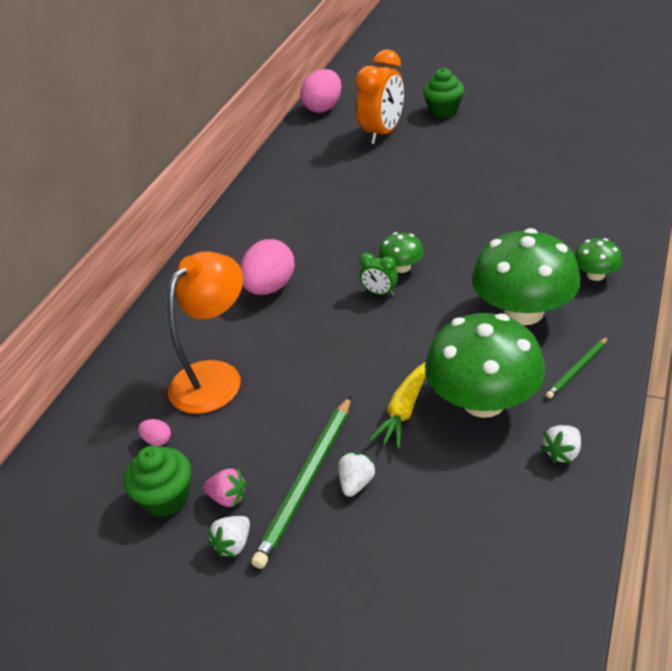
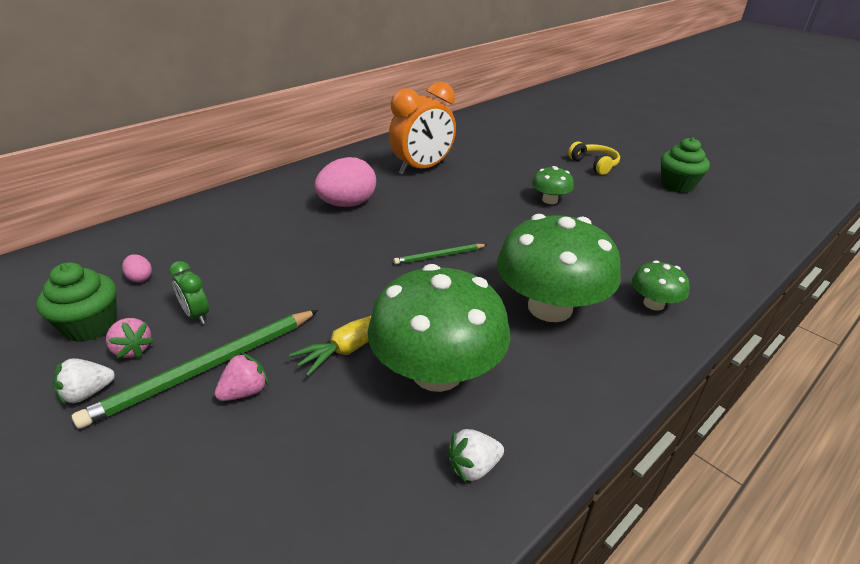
camera: 20 degrees right, 5 degrees down
(215, 376) = (236, 250): orange lamp -> none
(323, 108) = (511, 106): pink egg -> none
(356, 483) = (245, 392): white strawberry -> pink strawberry
(380, 293) = (431, 241): green clock -> green clock (196, 315)
(383, 133) = (543, 134): orange clock -> orange clock (422, 168)
(402, 267) = (468, 229): green mushroom -> green mushroom (550, 200)
(443, 111) = (608, 134): green cupcake -> green cupcake (677, 185)
(456, 153) = (594, 164): none -> yellow headphones
(577, 369) = (562, 385): green pencil -> green pencil (439, 256)

